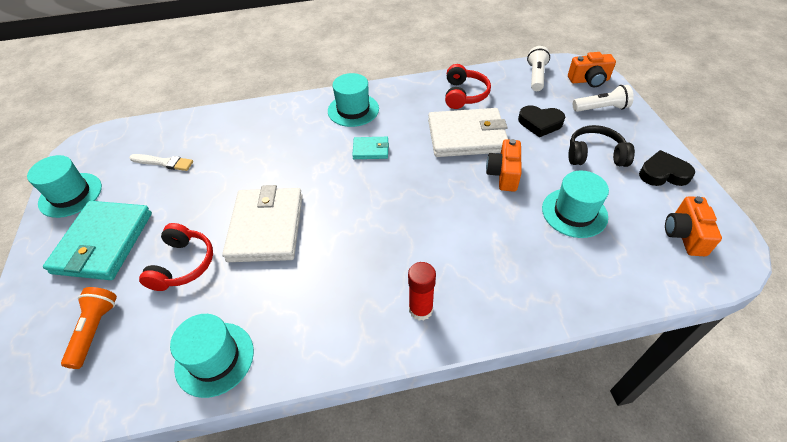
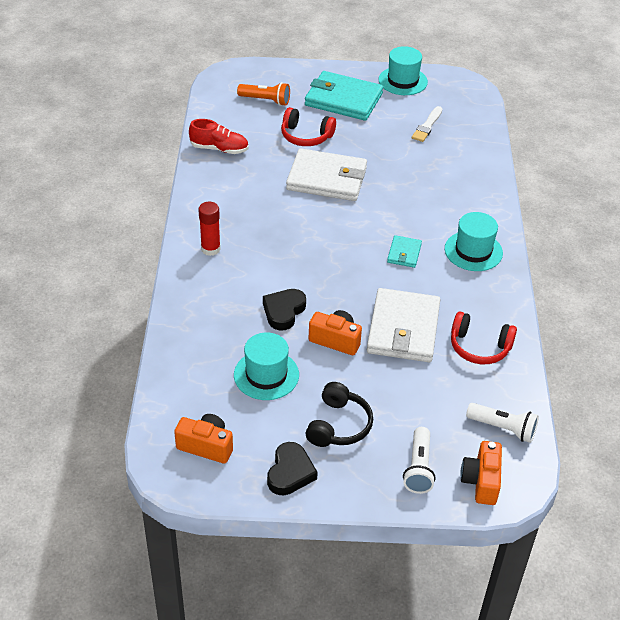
camera: 100 degrees right, 5 degrees down
(214, 358) = (219, 149): turquoise hat -> red shoe
(540, 123) = (406, 398): black heart -> black heart (283, 311)

